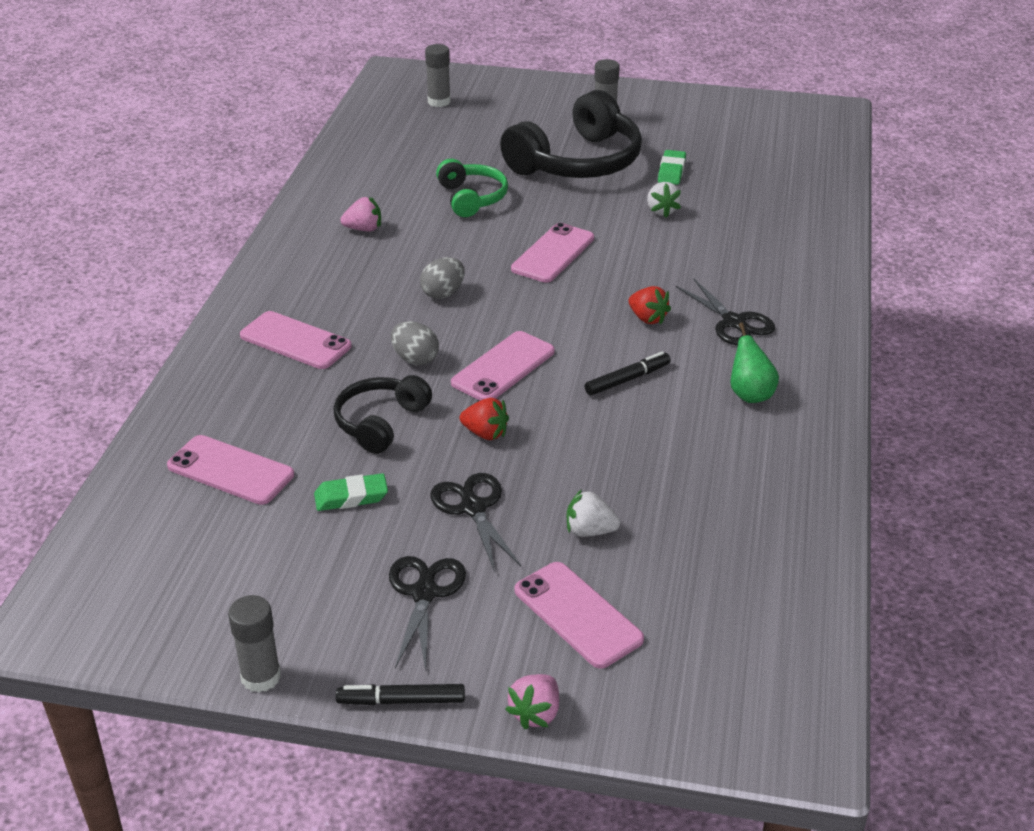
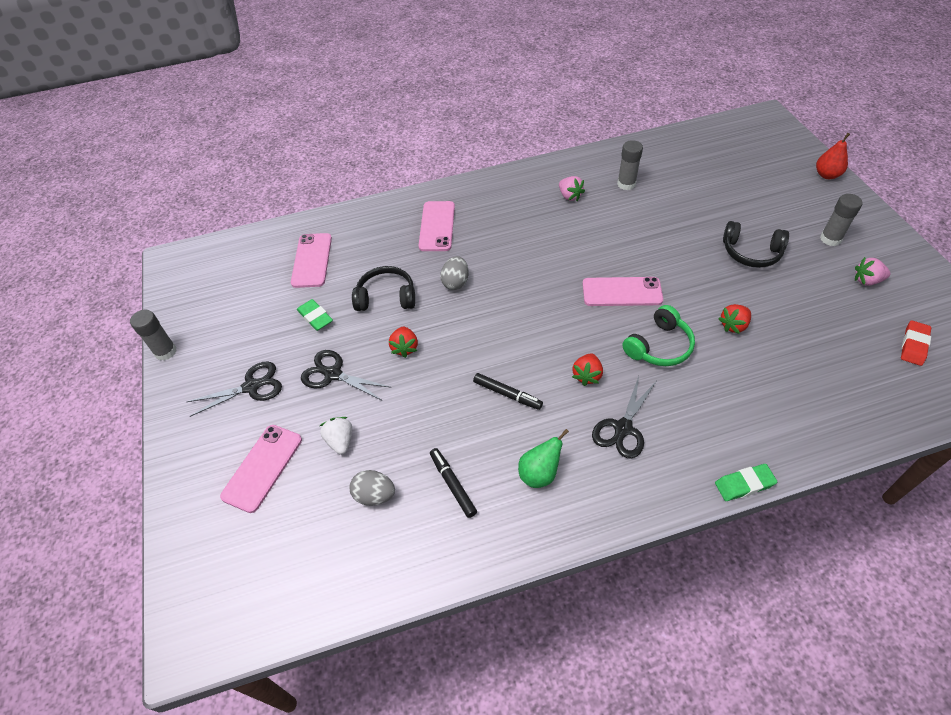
camera: 65 degrees right, 15 degrees up
(401, 701) = (166, 417): black marker -> black marker (452, 485)
(439, 102) = (752, 153): grey glue stick -> grey glue stick (626, 184)
(443, 293) = (532, 262): grey egg -> grey egg (374, 495)
(472, 198) = (650, 224): green headphones -> green headphones (659, 346)
(473, 508) = (333, 374): black scissors -> black scissors turned 105 degrees counterclockwise
(503, 367) = (476, 325): pink phone -> none
(519, 82) = (827, 175): none -> red pear
(535, 713) = (175, 482): pink strawberry -> pink strawberry (867, 280)
(578, 162) = (751, 252): black headphones -> black headphones, size x0.56
(661, 211) = (733, 325): white strawberry -> red strawberry
(671, 171) = (796, 308): green eraser -> green eraser (744, 484)
(765, 139) = (913, 345): none -> red eraser

